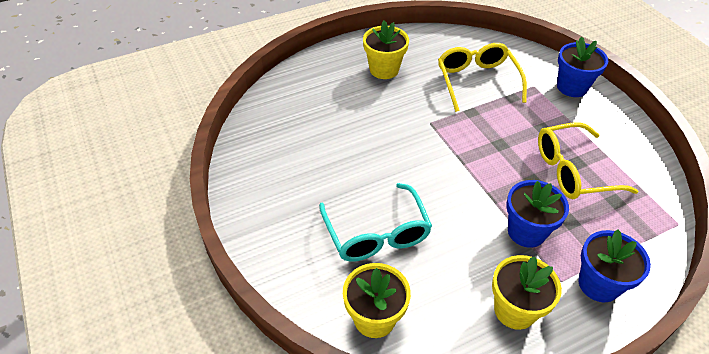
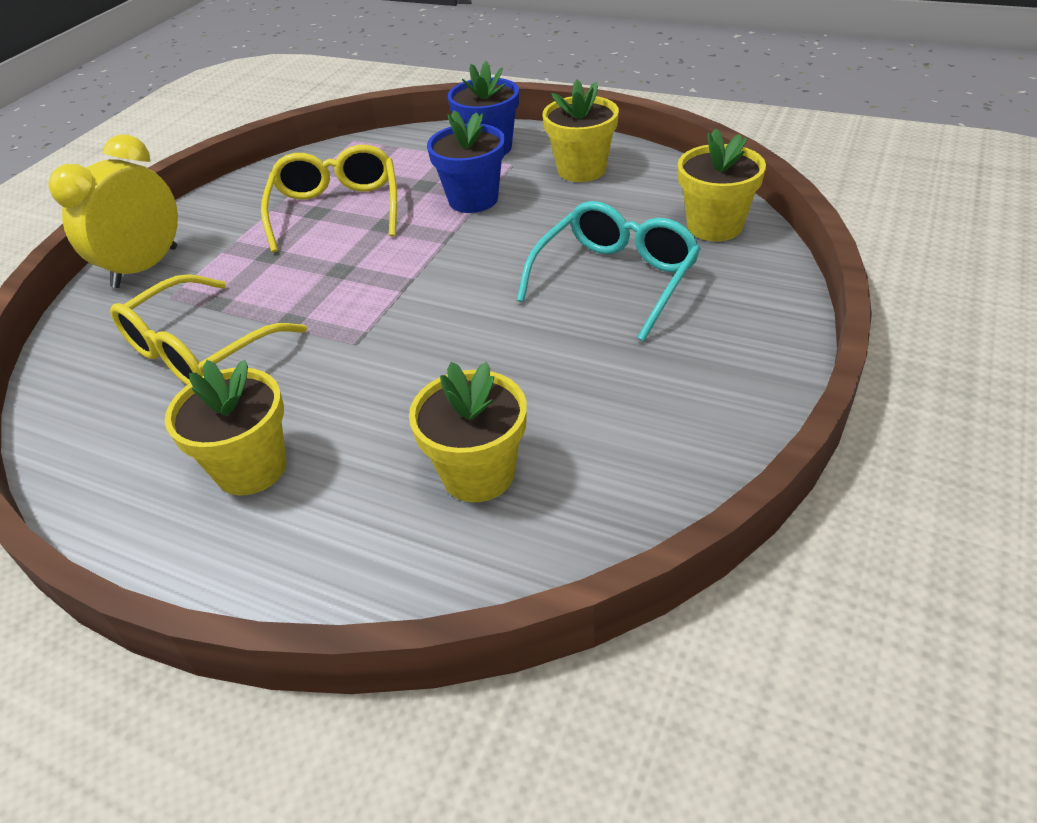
camera: 125 degrees left, 5 degrees down
(312, 116) = (478, 474): none -> yellow flower pot
(572, 87) = (146, 267): blue flower pot -> yellow clock
(572, 171) = (336, 209): yellow glasses -> yellow glasses turned 135 degrees counterclockwise

